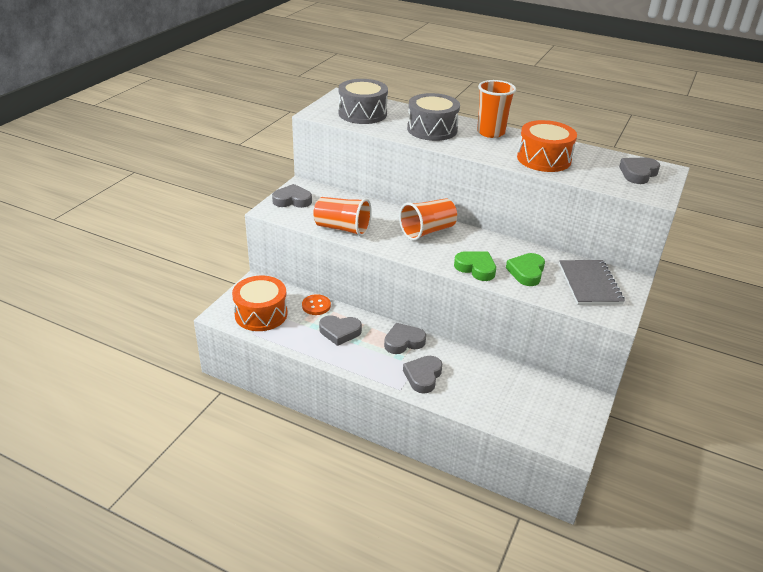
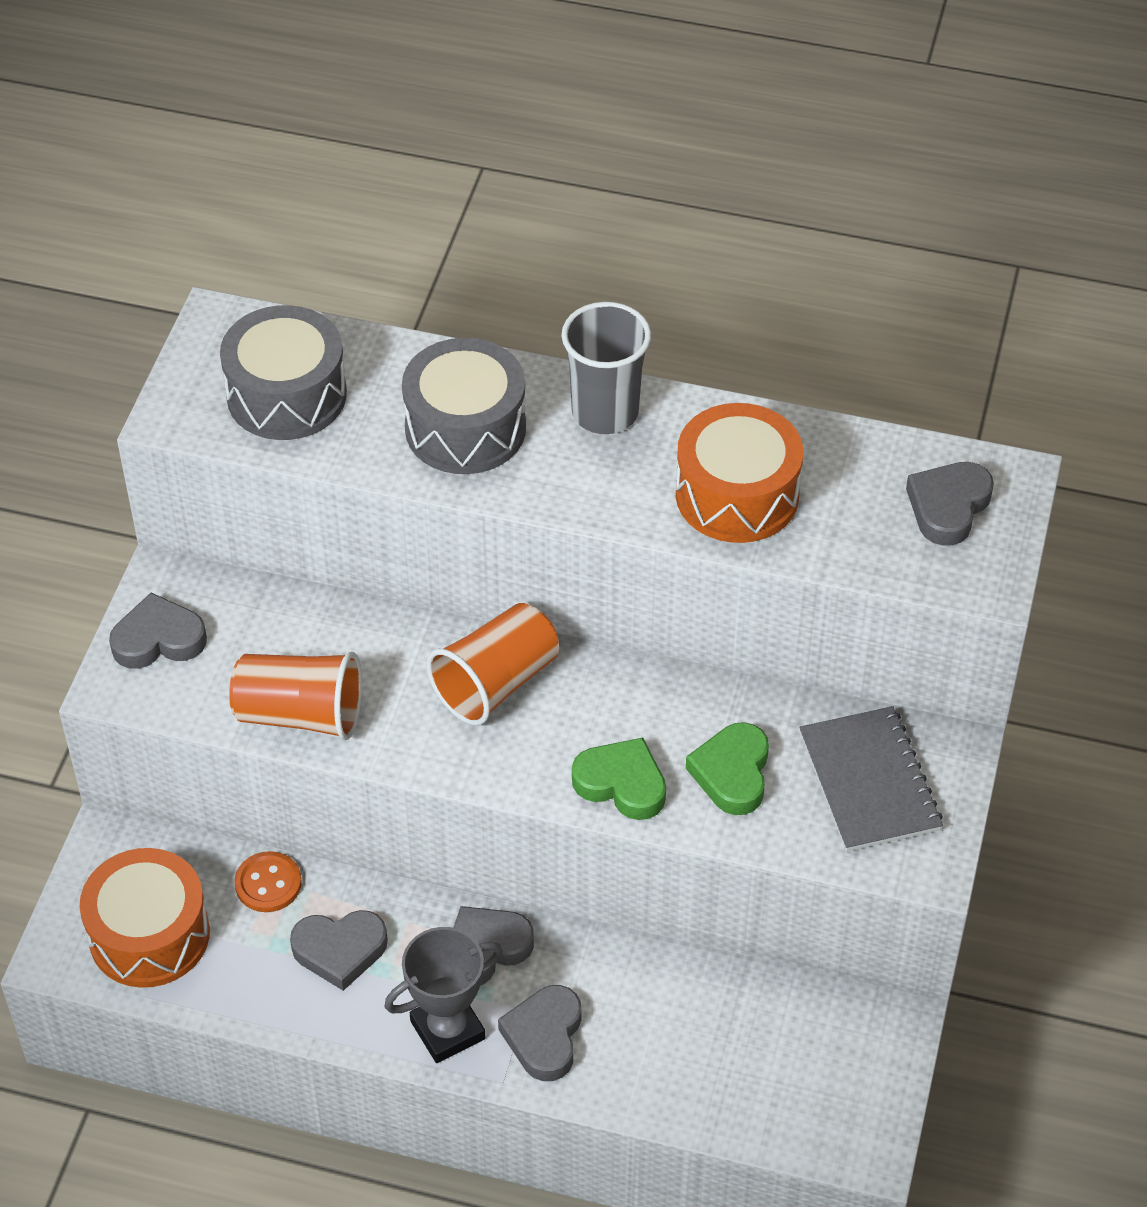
camera: 10 degrees left, 15 degrees up
(379, 367) = (447, 1030): none -> grey trophy
(490, 132) = (605, 412): orange cup -> grey cup

